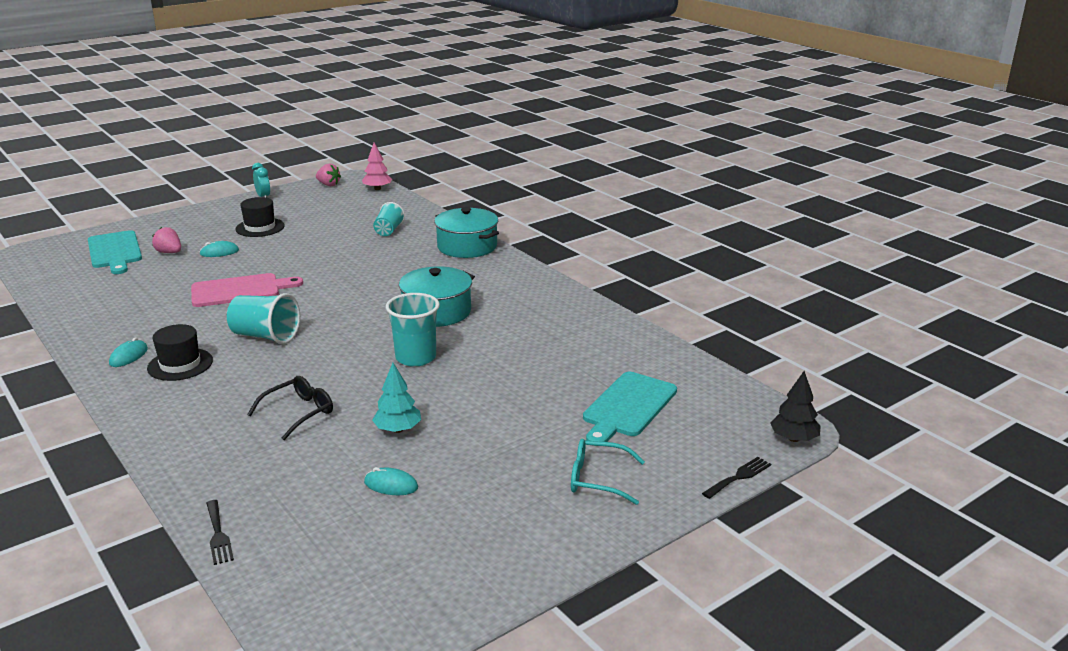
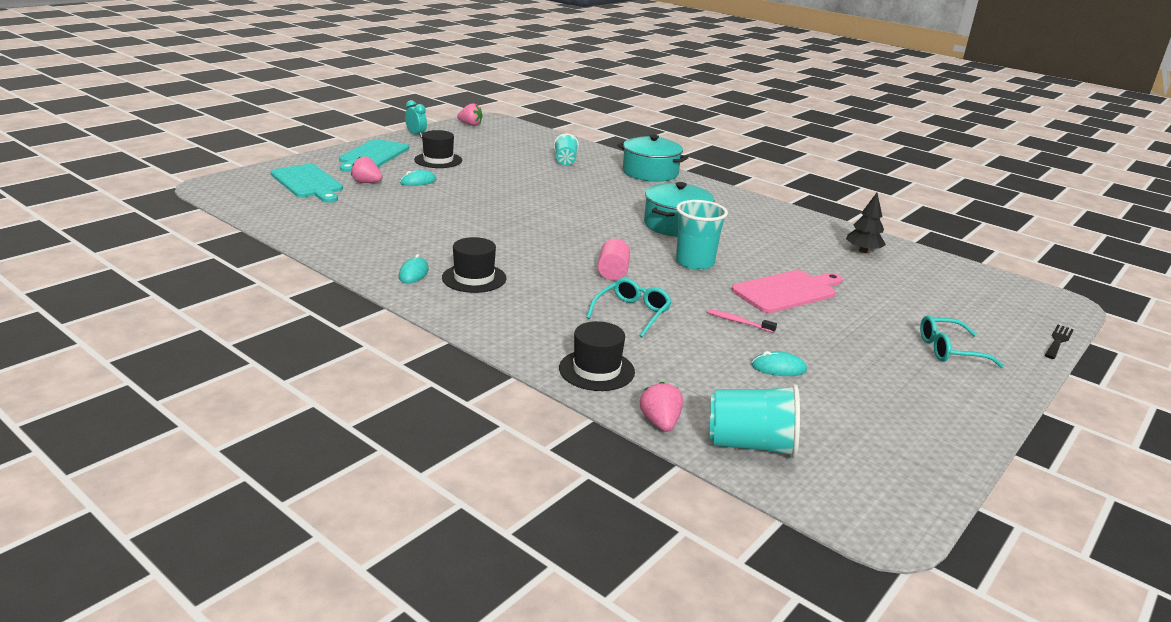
camera: 15 degrees left, 0 degrees up
(208, 473) = (596, 370): none -> black hat
(218, 535) = (660, 423): black fork -> pink strawberry
(240, 290) = (471, 213): pink cutting board -> pink cutting board (787, 291)
(265, 336) = (535, 250): turquoise cup -> turquoise cup (750, 445)
(299, 412) = (632, 313): black glasses -> turquoise glasses
(320, 365) = (613, 272): none -> pink cylinder
(377, 189) = (521, 128): pink tree -> none
(398, 429) = (738, 322): turquoise tree -> pink toothbrush
(628, 407) = (916, 293): turquoise cutting board -> turquoise cutting board (373, 155)
(794, 438) = (1069, 309): black tree -> black tree (863, 251)

